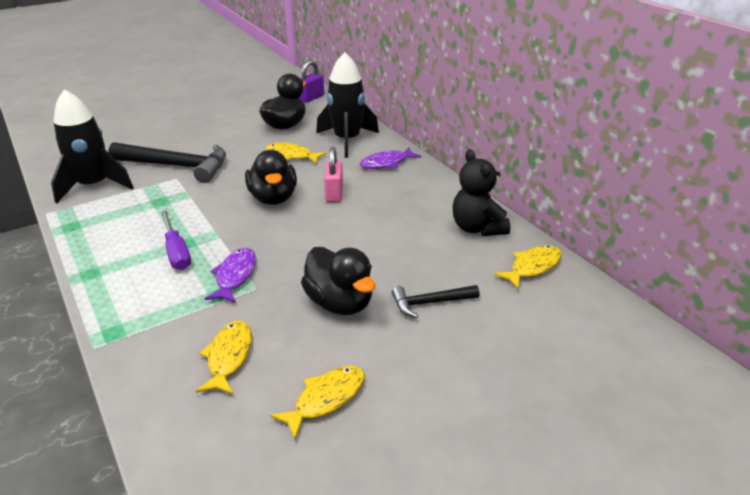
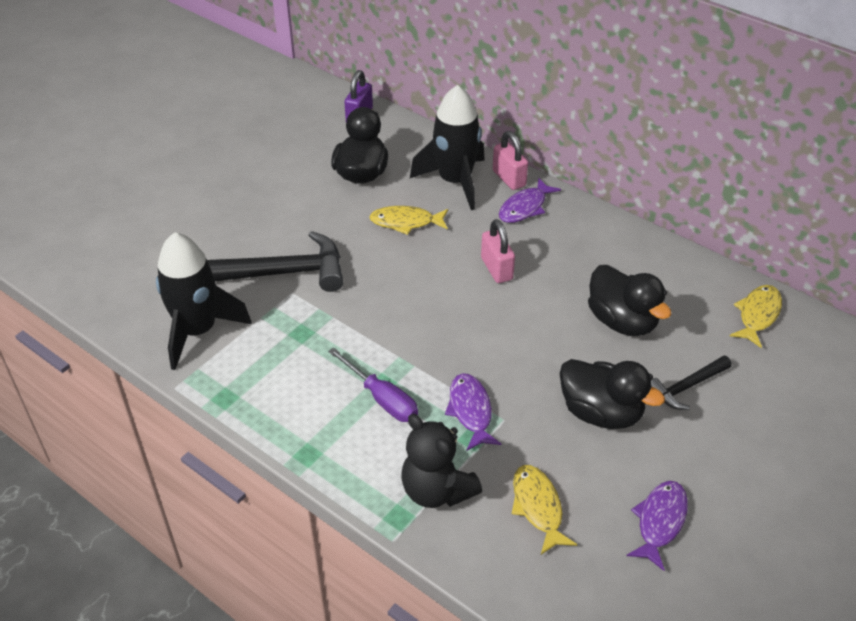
camera: 20 degrees left, 10 degrees up
(273, 198) = (432, 293): black duck -> black duck (622, 321)
(326, 399) = (659, 521): yellow fish -> purple fish
(388, 145) = (509, 178): none -> pink padlock
(477, 228) = (677, 278): black teddy bear -> black teddy bear (437, 490)

